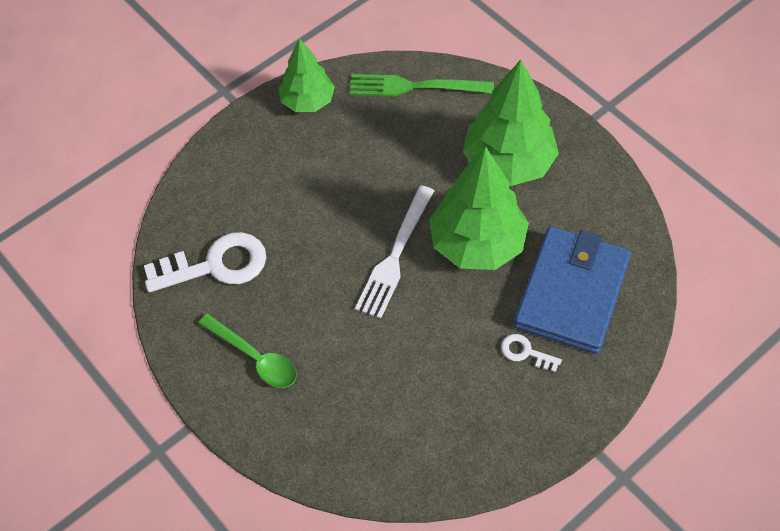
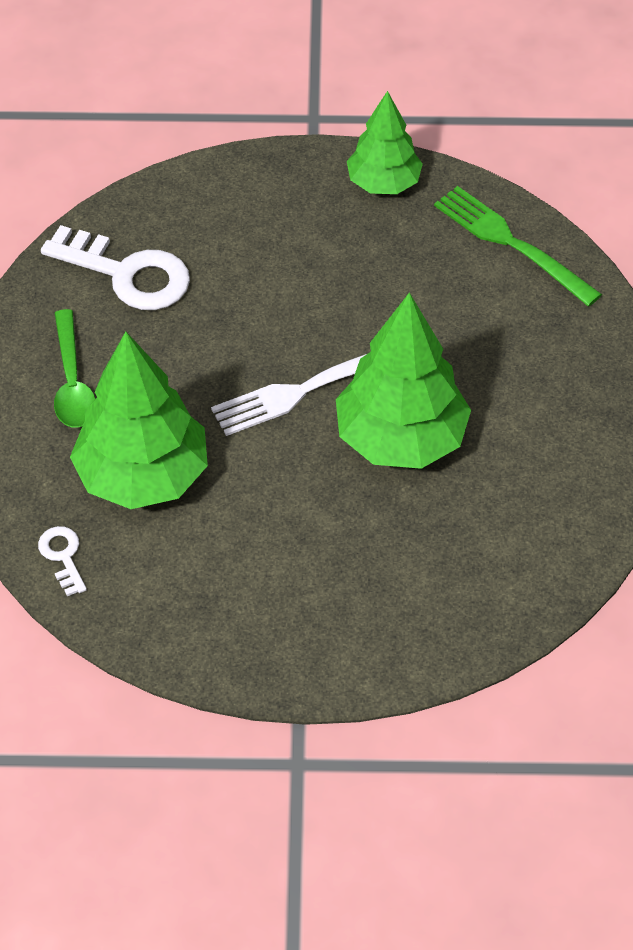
camera: 40 degrees right, 5 degrees down
(508, 163) = (525, 385): green tree -> green tree (142, 476)
(525, 352) = (331, 574): white key -> white key (63, 556)
(572, 293) = (444, 557): blue wallet -> none

